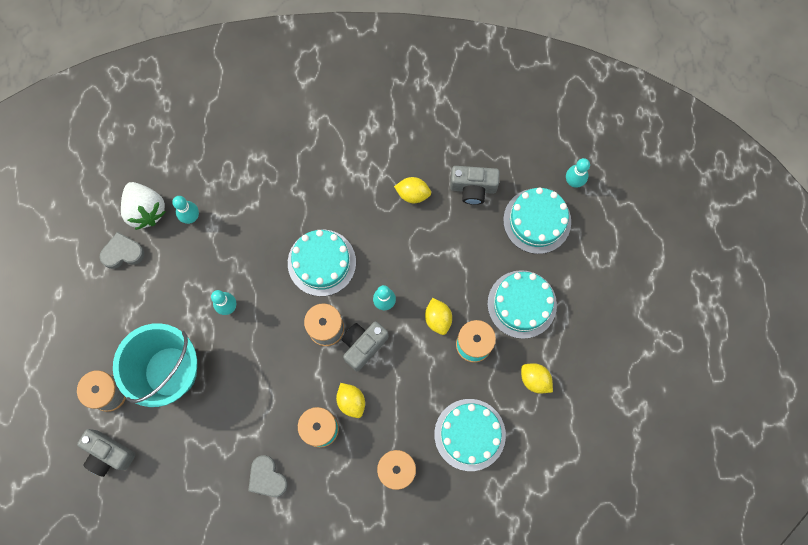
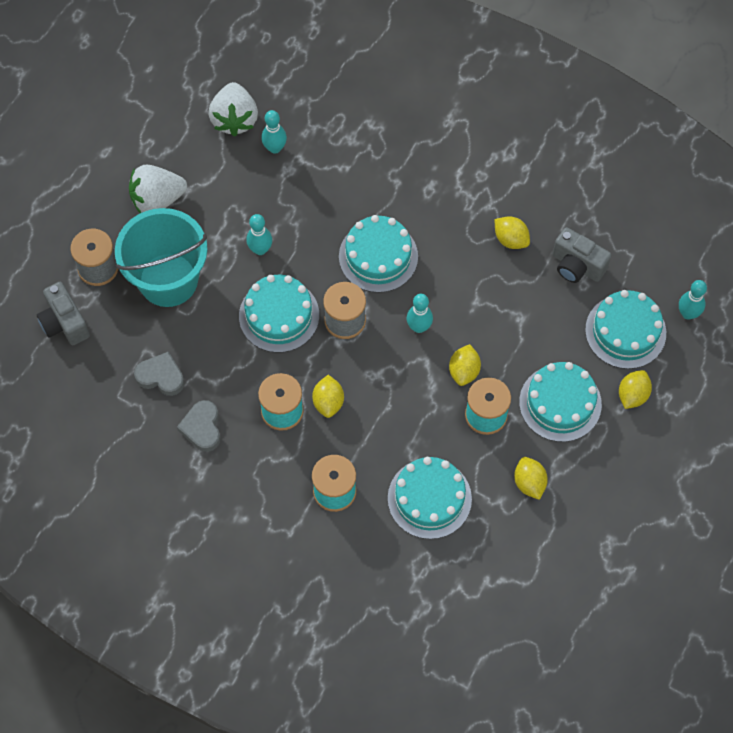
camera: 30 degrees right, 10 degrees down
(123, 253) = (189, 147): grey heart -> grey heart (161, 376)
(123, 310) = (157, 199): none -> white strawberry
(273, 353) = (279, 315): none -> turquoise cake
(363, 345) = (372, 356): grey camera -> none
(570, 268) = (632, 395): none -> yellow lemon

